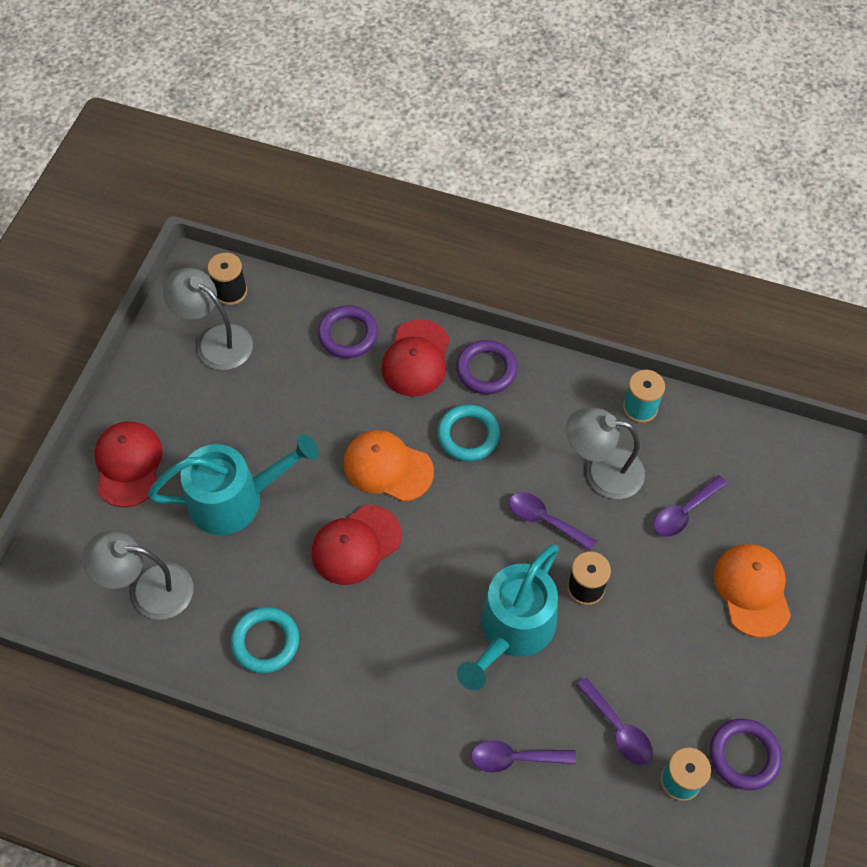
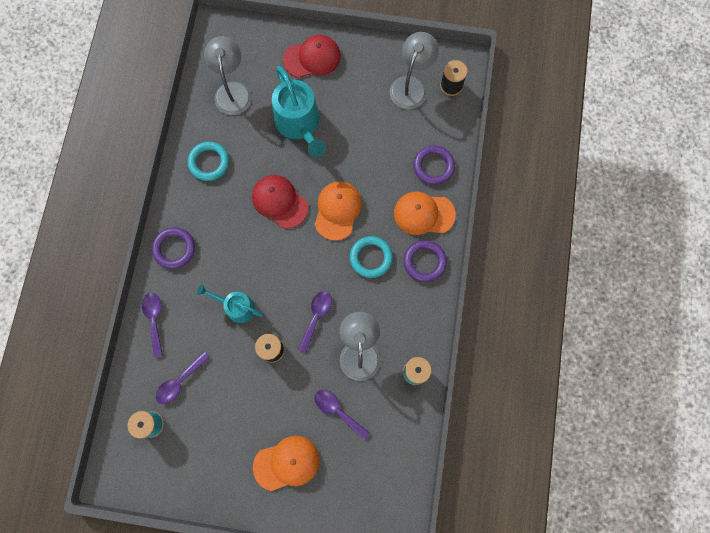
camera: 80 degrees right, 15 degrees up
(416, 359) = (423, 214): red cap -> orange cap
(512, 629) = (236, 307): turquoise watering can -> turquoise watering can, size x0.59
(744, 755) = (171, 464): purple ring -> purple ring (174, 249)

